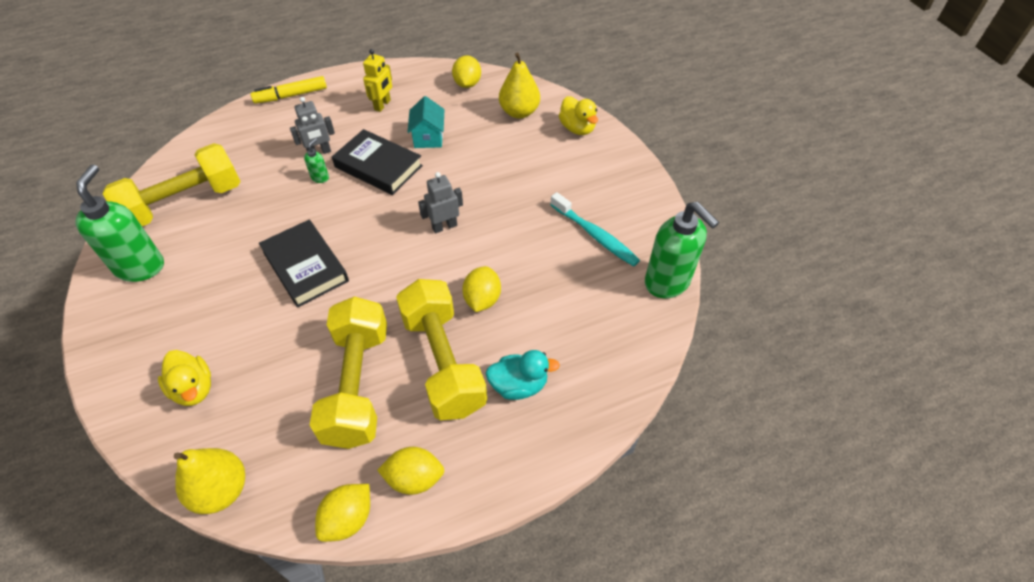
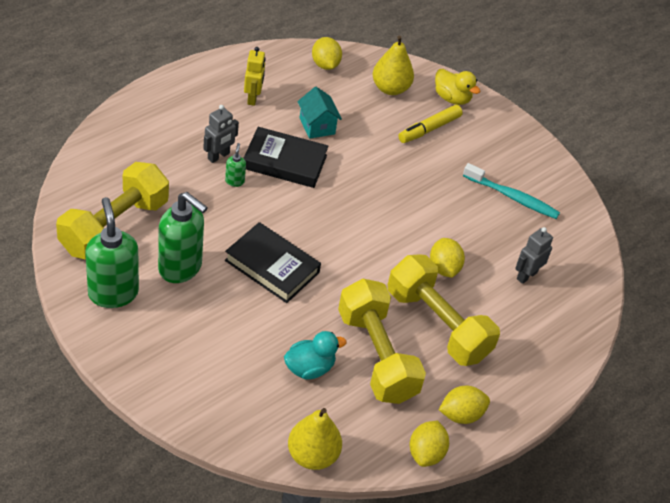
camera: 25 degrees left, 5 degrees down
(194, 389) = (237, 386): yellow duck -> none
(291, 95) = (152, 99): yellow marker -> yellow marker (429, 129)
(444, 226) = (378, 210): grey robot -> grey robot (526, 275)
(519, 385) = (507, 331): turquoise duck -> turquoise duck (309, 368)
(667, 282) = (588, 228): green soap dispenser -> green soap dispenser (180, 268)

